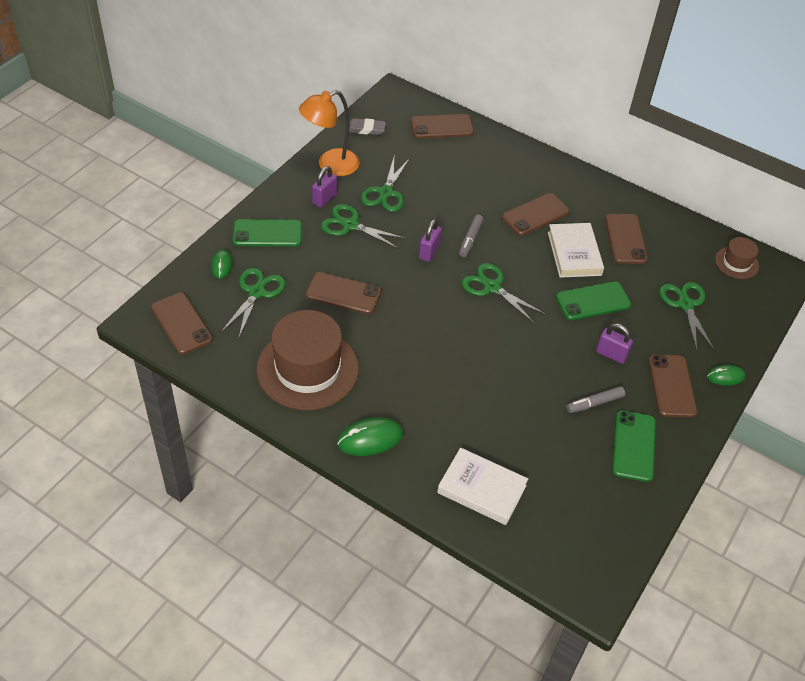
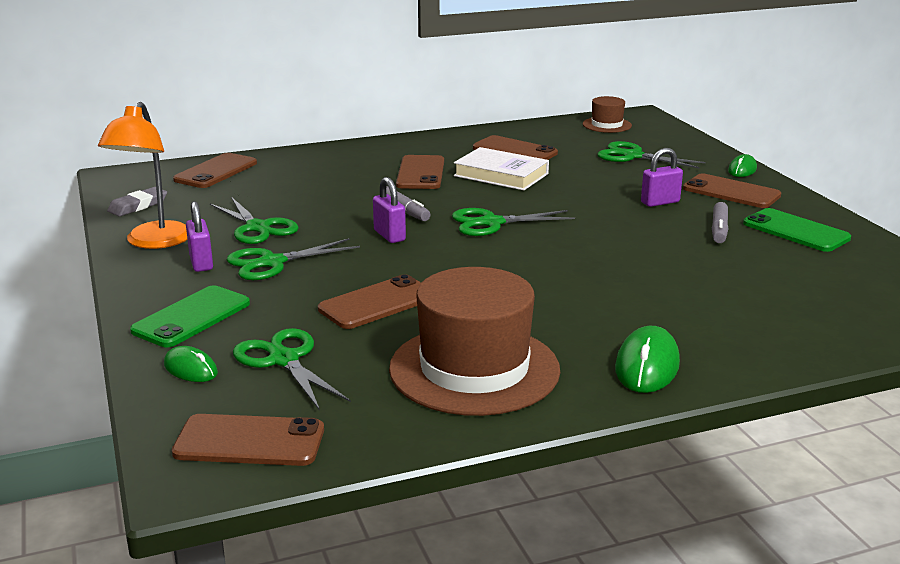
camera: 50 degrees left, 25 degrees down
(481, 489) = (793, 324): white book -> none
(593, 301) = (577, 187): green phone -> none

